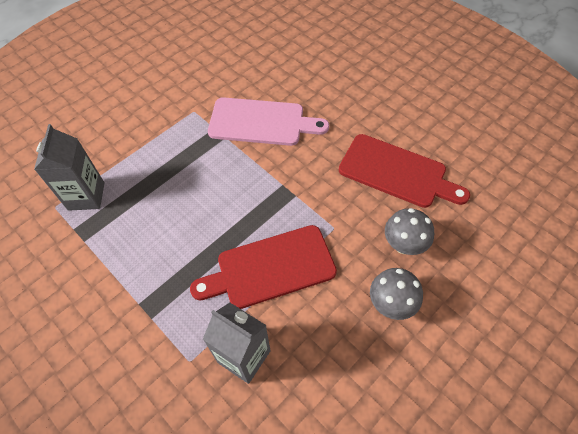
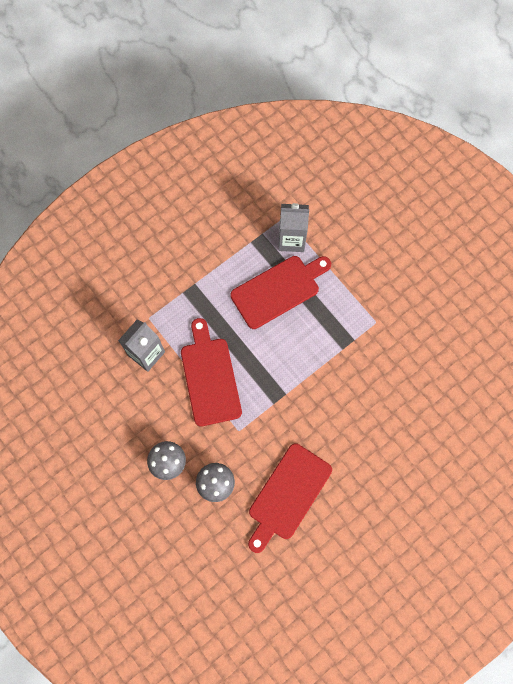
camera: 95 degrees right, 15 degrees up
(152, 204) = (278, 290): none -> red cutting board
(261, 122) = (357, 382): pink cutting board -> none

